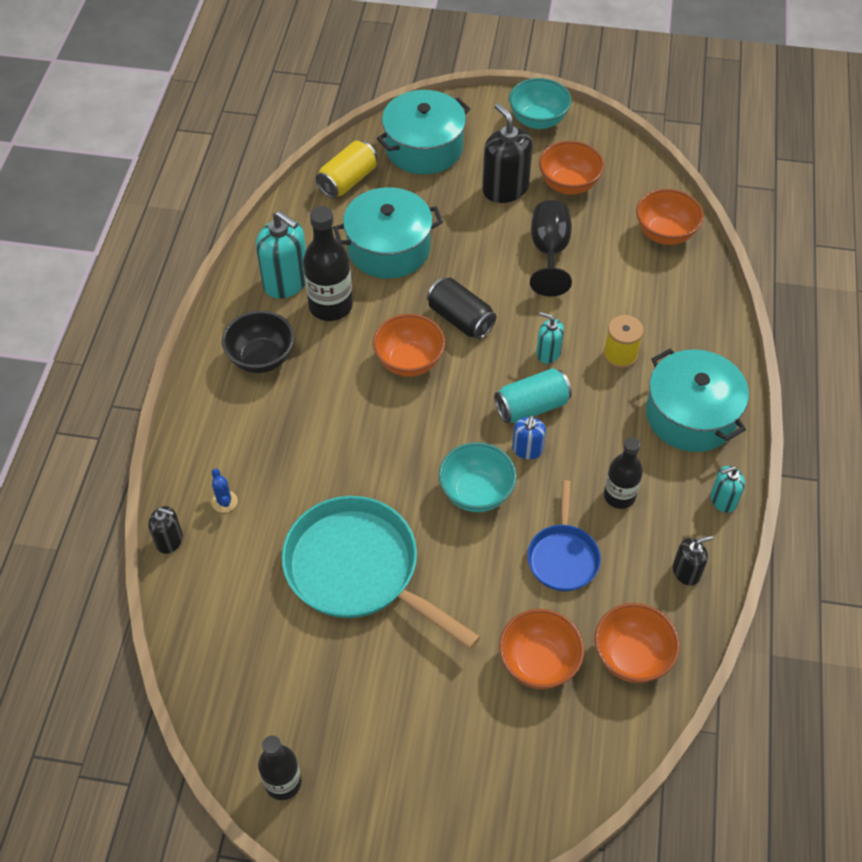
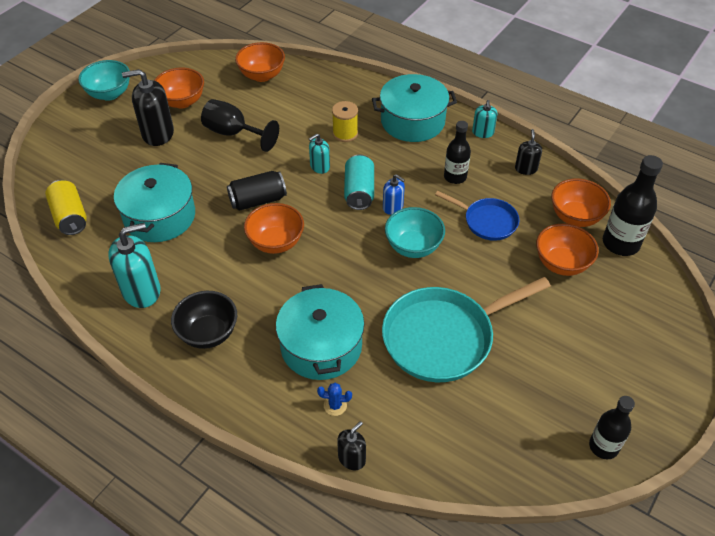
camera: 65 degrees left, 5 degrees down
(330, 306) = (189, 271): black bottle -> black bottle (620, 243)
(424, 148) = (78, 161): turquoise pot -> turquoise pot (321, 346)

